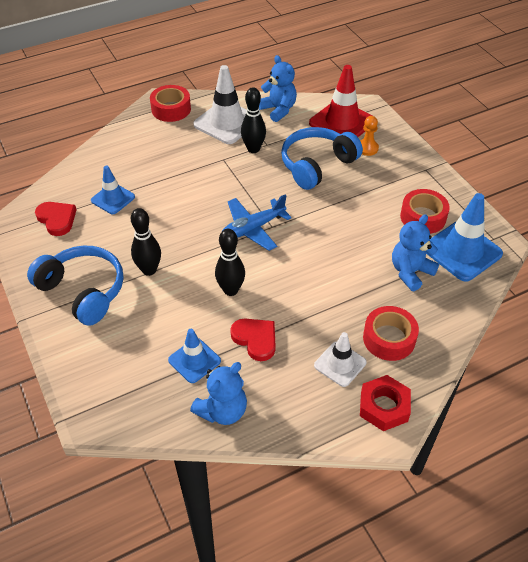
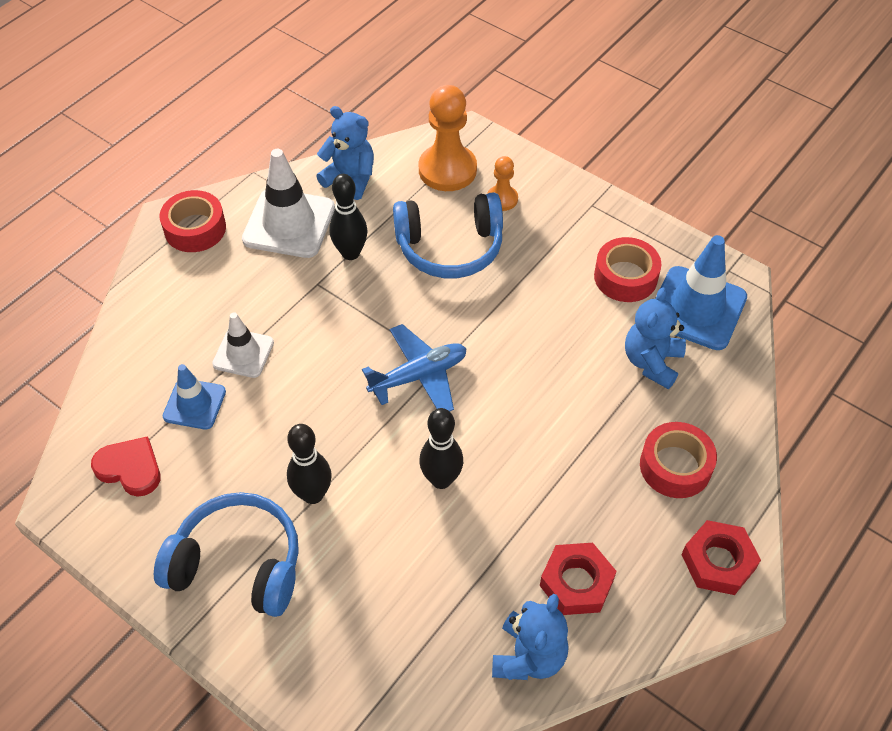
camera: 25 degrees left, 5 degrees up
(194, 360) = (452, 602): blue traffic cone -> none
(253, 228) = (419, 376): blue plane -> blue plane turned 150 degrees counterclockwise
(255, 339) = (513, 537): red heart -> none
(280, 381) = (576, 583): none -> red nut
(317, 165) = (450, 248): blue headphones -> blue headphones turned 120 degrees counterclockwise
(340, 364) = (636, 527): white traffic cone -> white traffic cone (243, 353)
(342, 122) = (447, 170): red traffic cone -> orange pawn

